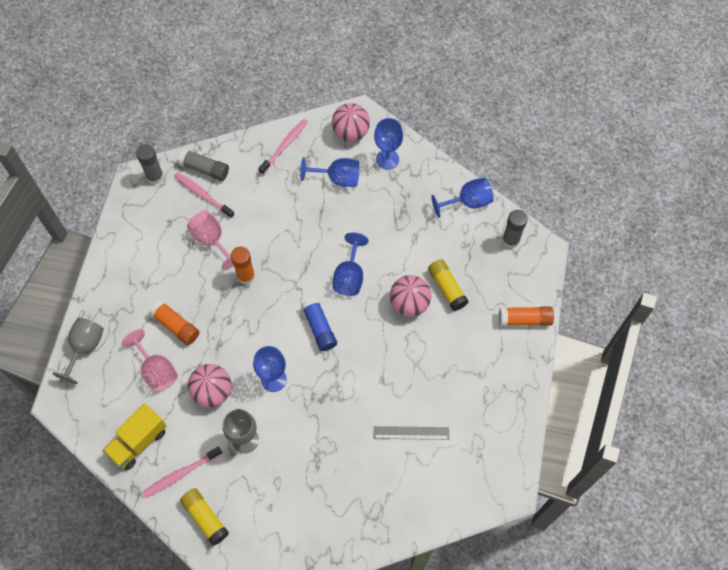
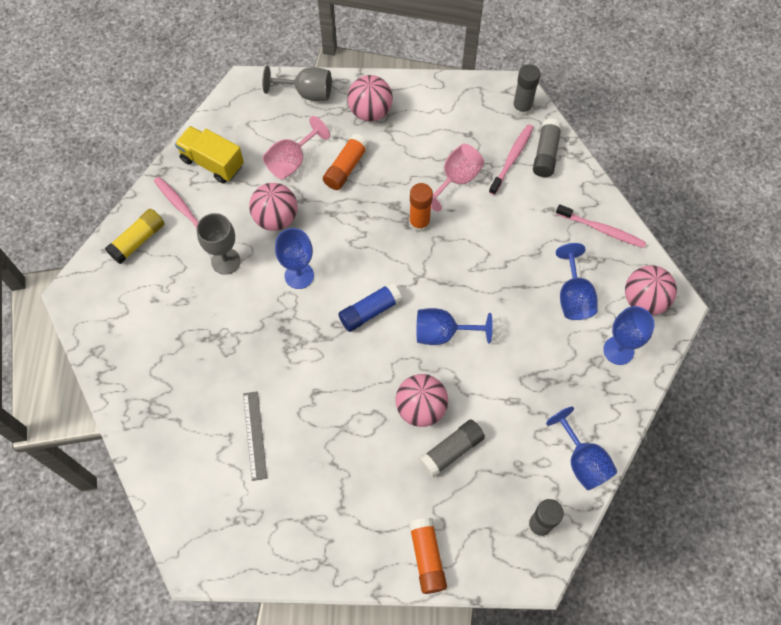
camera: 80 degrees right, 0 degrees up
(123, 297) = (370, 112): none -> pink ball
(447, 288) = (451, 451): yellow glue stick -> grey glue stick

